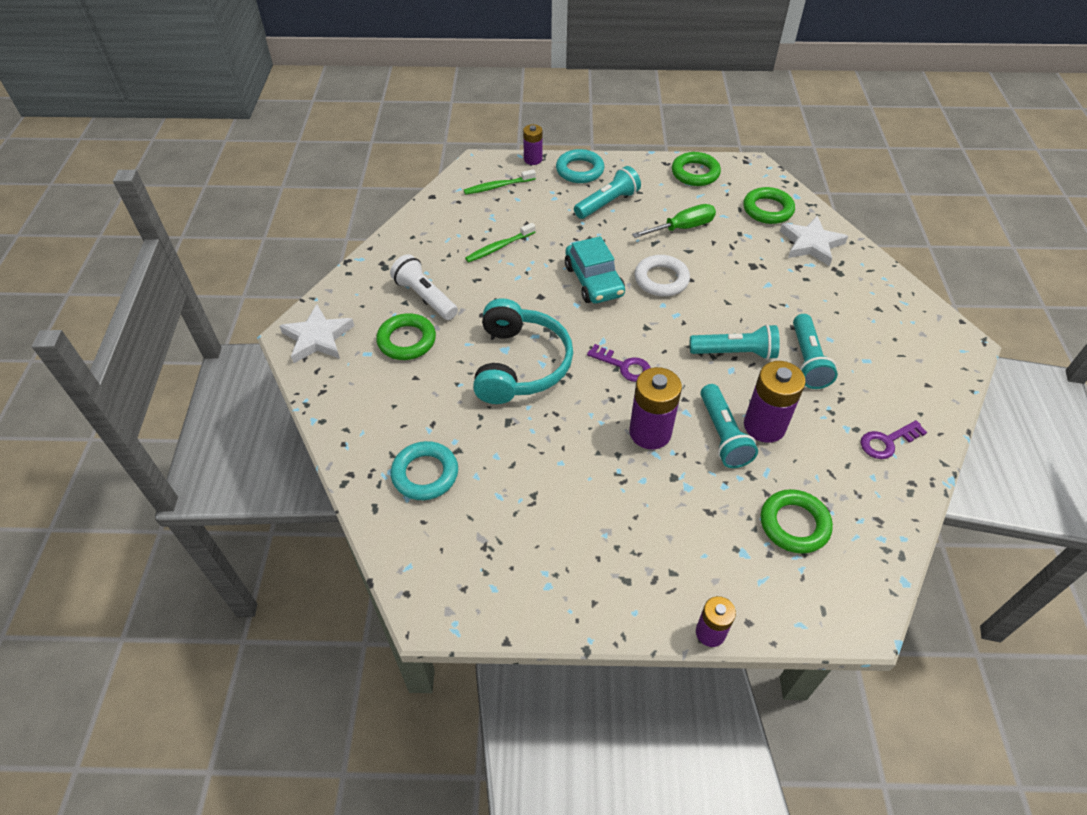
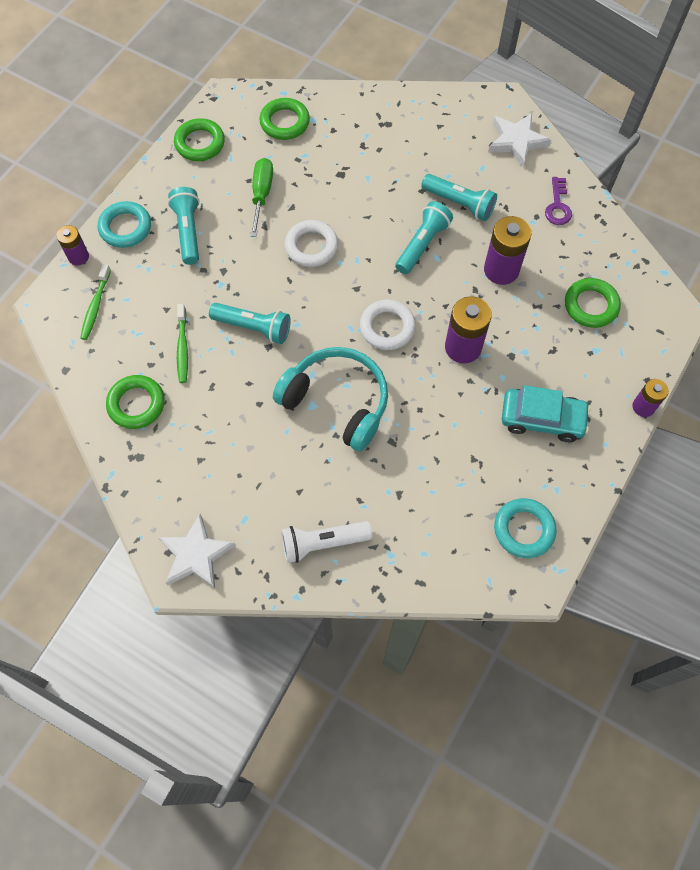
camera: 60 degrees left, 15 degrees up
(407, 340) = (250, 479): green ring -> green ring (136, 404)
(425, 297) = (205, 439): white flashlight -> white flashlight (323, 543)
(425, 474) = (409, 529): turquoise ring -> turquoise ring (524, 529)
(594, 281) = (278, 296): turquoise car -> turquoise car (542, 419)
(624, 366) = (387, 327): purple key -> white ring
(723, 435) = (493, 301): turquoise flashlight -> turquoise flashlight (253, 327)
(811, 244) = (345, 120): white star -> white star (516, 141)

